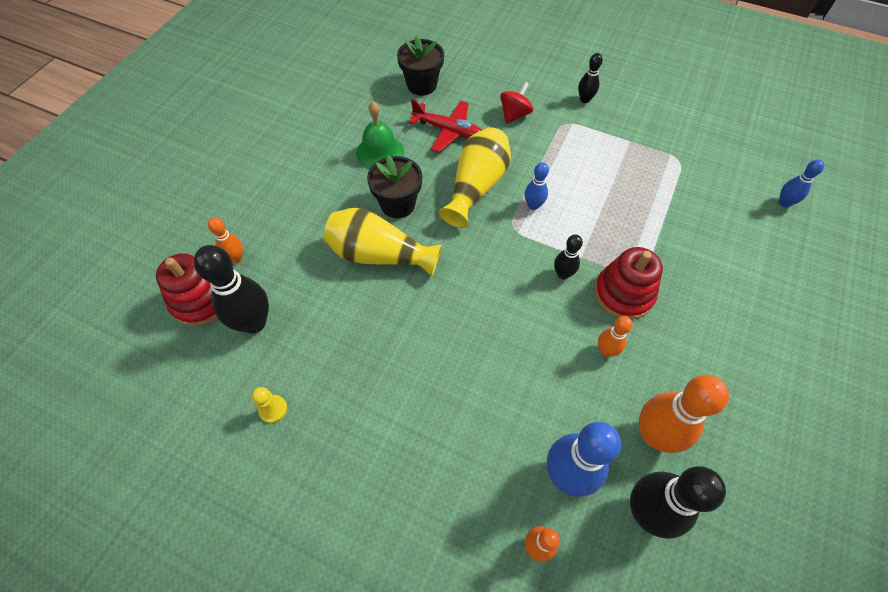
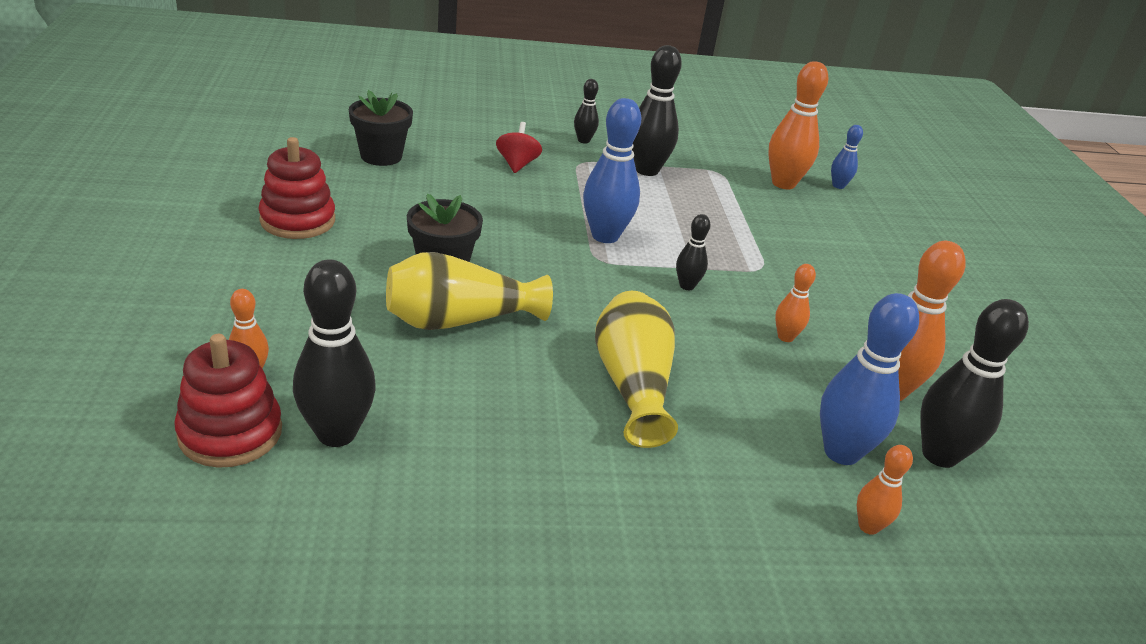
camera: 35 degrees left, 25 degrees down
(273, 409) = (442, 516): yellow pawn -> none
(380, 152) = (377, 225): green bell -> none
(448, 131) = (450, 191): red plane -> none
(476, 187) = (526, 233): yellow vase -> yellow vase (632, 385)
(533, 205) = (605, 236): blue bowling pin -> blue bowling pin, size x1.90
(616, 144) = (646, 170): none -> black bowling pin
(623, 294) = (760, 287): red stacking toy -> red stacking toy (298, 220)
(730, 187) = (783, 183): none -> orange bowling pin

